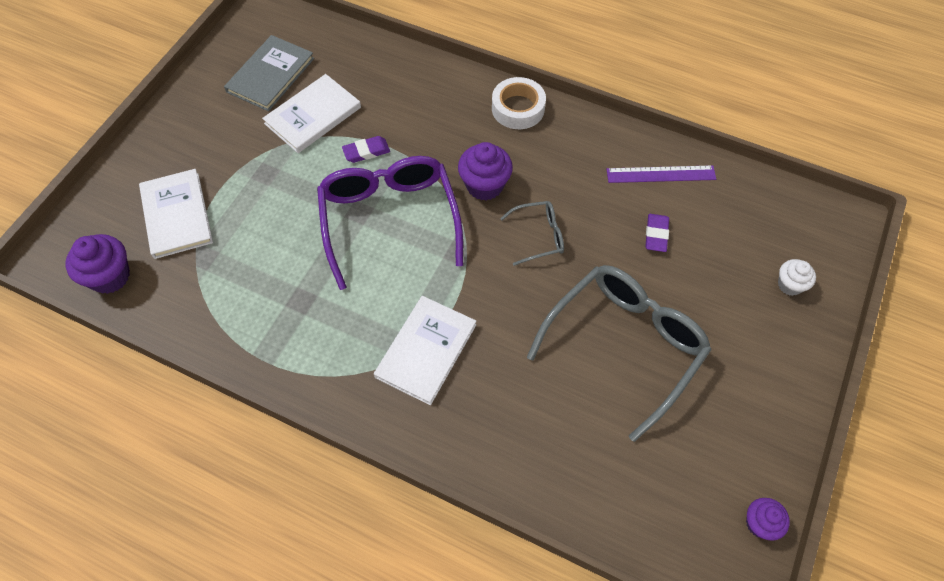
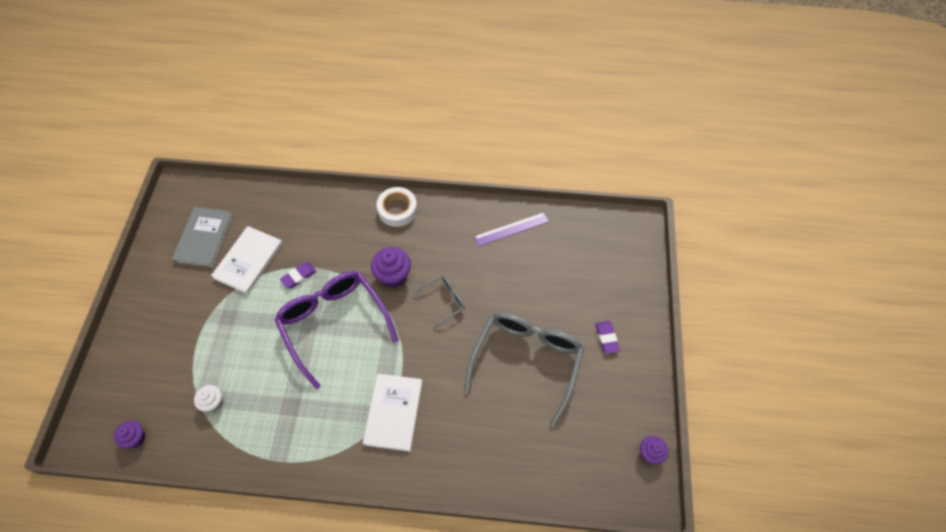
camera: 20 degrees left, 0 degrees up
(110, 276) = (136, 438): purple cupcake -> purple cupcake, size x0.62
(177, 215) = (171, 372): white book -> none
(656, 234) = (522, 274): purple eraser -> purple eraser (606, 338)
(790, 285) = (618, 282): white cupcake -> white cupcake (213, 402)

